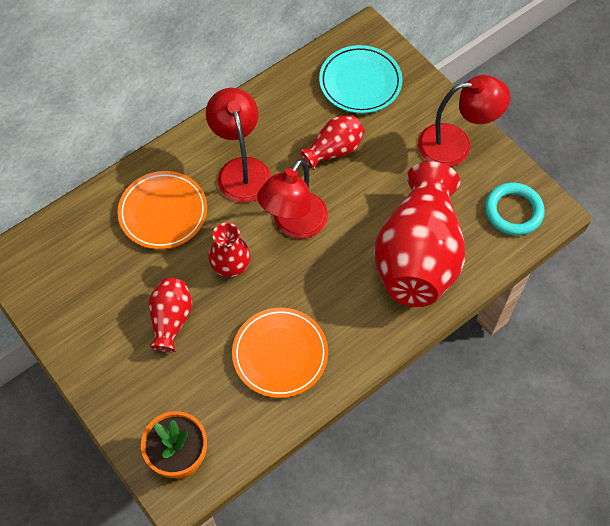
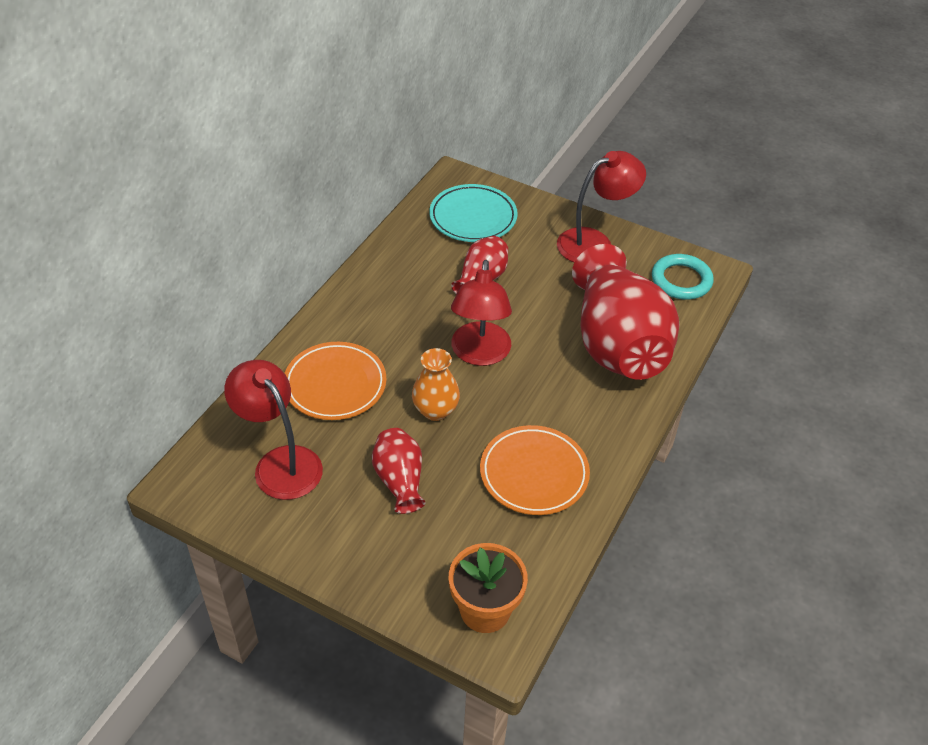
camera: 25 degrees left, 15 degrees down
(231, 266) = (435, 410): red vase -> orange vase
(241, 170) = (397, 322): red lamp -> red lamp (280, 463)

